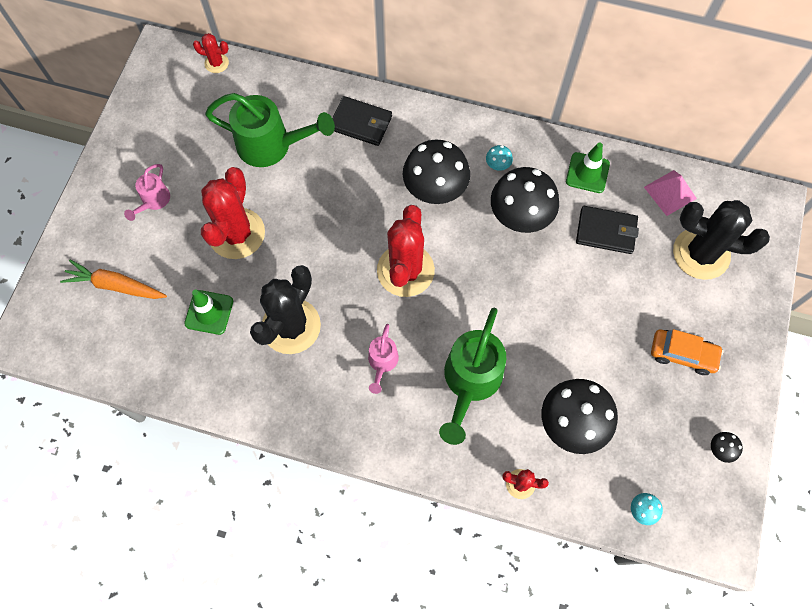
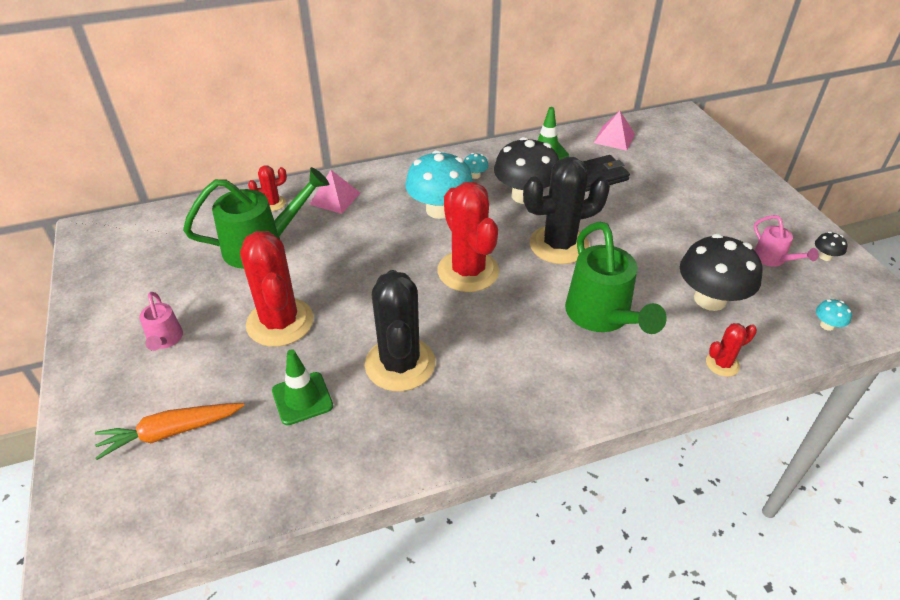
camera: 35 degrees left, 25 degrees down
(216, 63) = (158, 216): red cactus -> red cactus (272, 203)
(361, 123) = (335, 198): black wallet -> pink pyramid
(382, 362) = (513, 345): pink watering can -> pink watering can (773, 259)
(435, 189) = (439, 210): black mushroom -> turquoise mushroom
(682, 354) = (731, 217): orange car -> none
(701, 253) = (673, 159): black cactus -> black cactus (559, 245)

